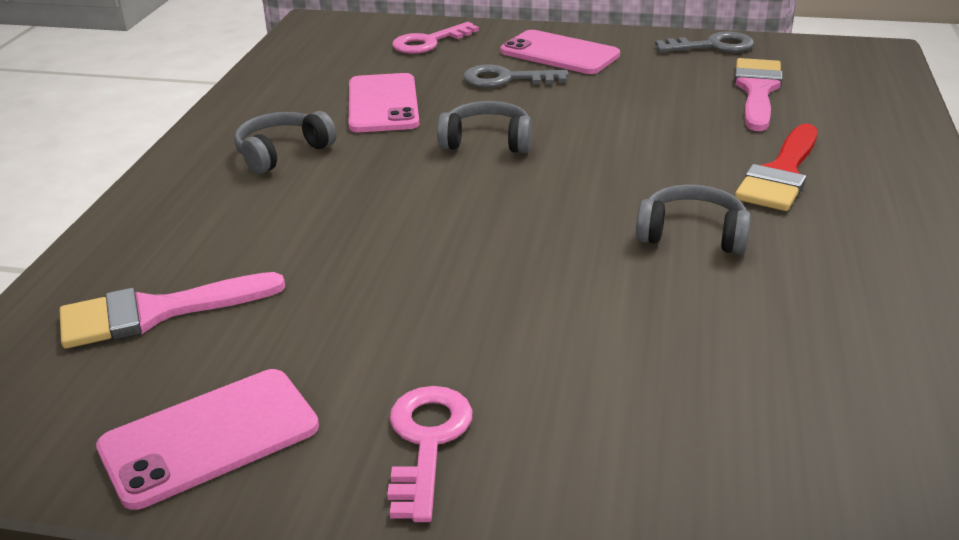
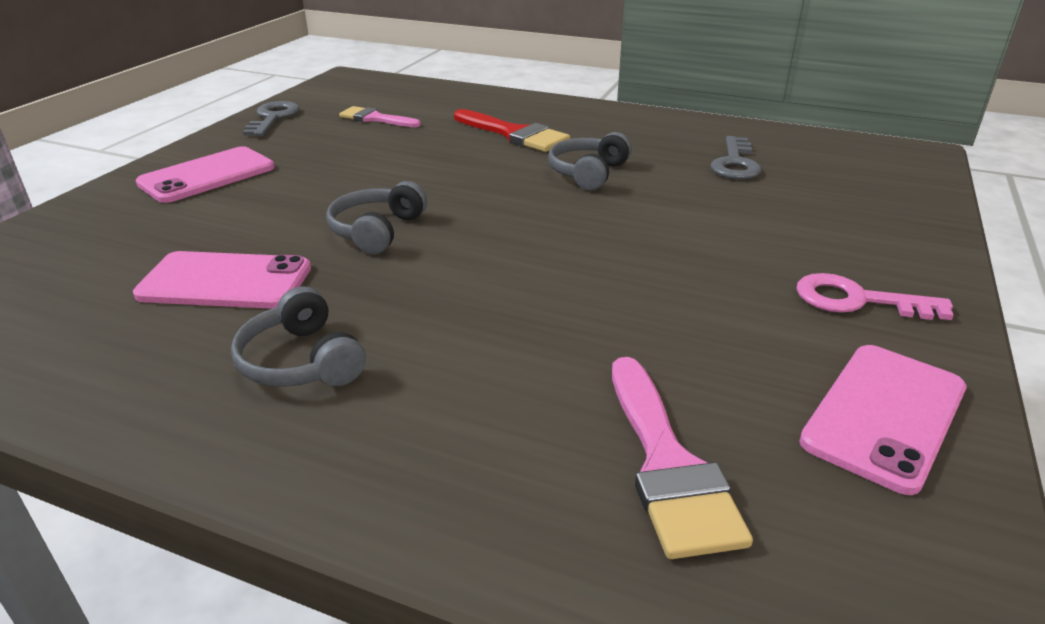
camera: 80 degrees left, 0 degrees up
(209, 437) = (884, 415): pink phone -> pink phone turned 60 degrees clockwise
(429, 42) = (73, 239): pink key -> none
(506, 79) = (239, 207): grey key -> grey key (735, 163)
(757, 90) = (375, 118): pink brush -> pink brush, size x0.66

